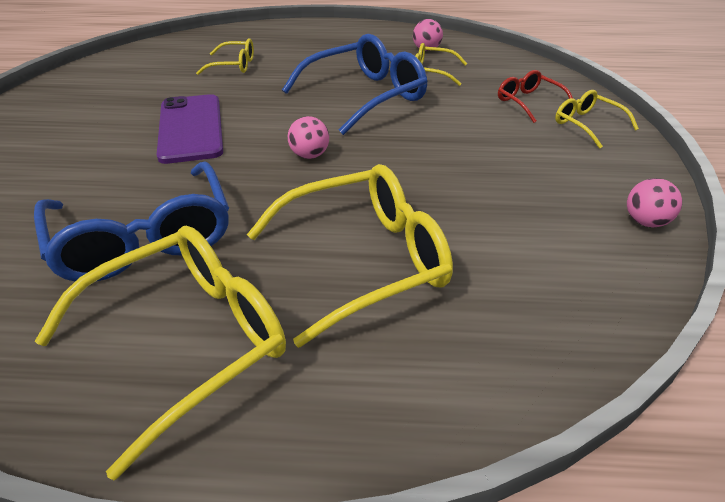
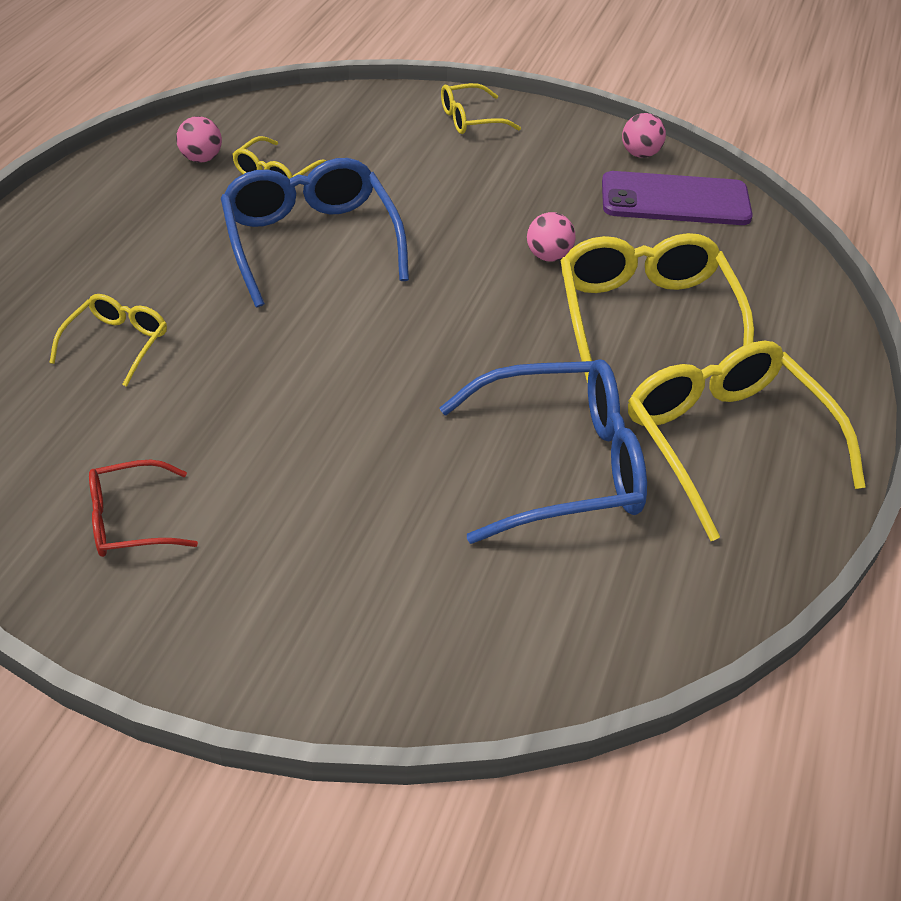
camera: 75 degrees left, 5 degrees up
(191, 128) = (313, 409): purple phone -> purple phone (675, 200)
(309, 155) = (440, 316): pink ball -> pink ball (548, 256)
(529, 102) = (402, 135): red glasses -> red glasses (130, 520)

